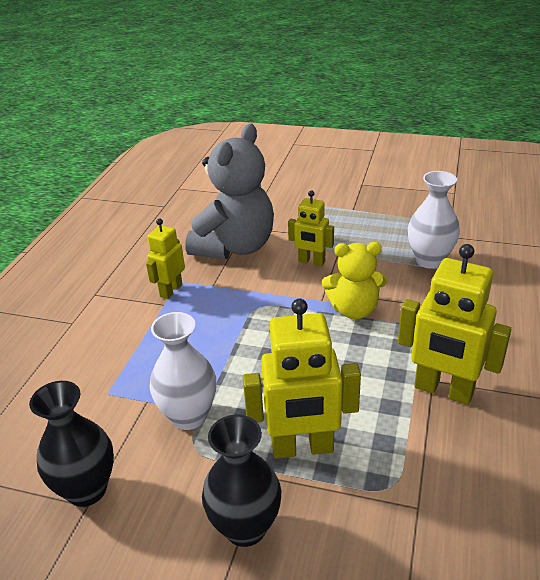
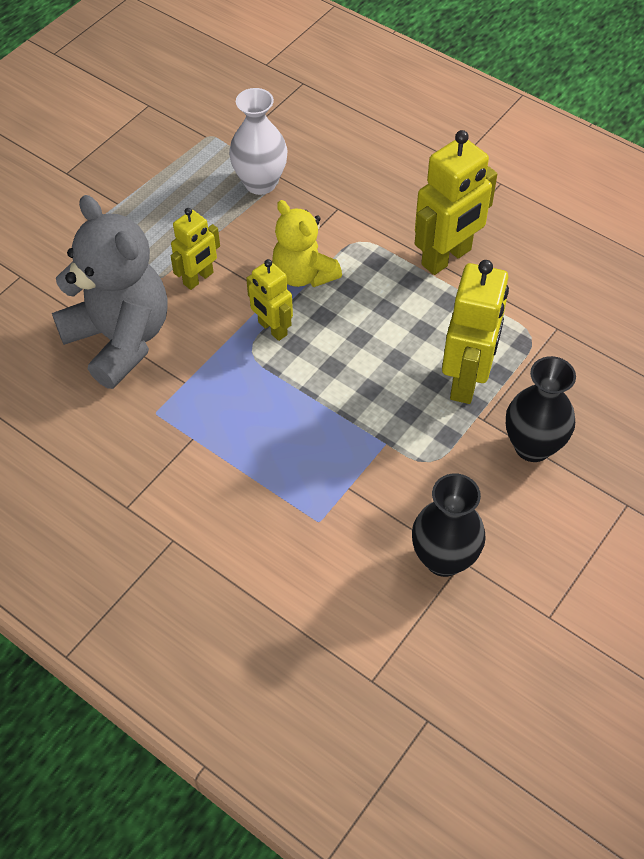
camera: 70 degrees left, 20 degrees up
(171, 290) = (170, 425): yellow robot -> yellow robot (272, 329)
(189, 416) = (387, 456): white vase -> none
(354, 310) = (304, 274): yellow teddy bear -> yellow teddy bear turned 120 degrees clockwise

